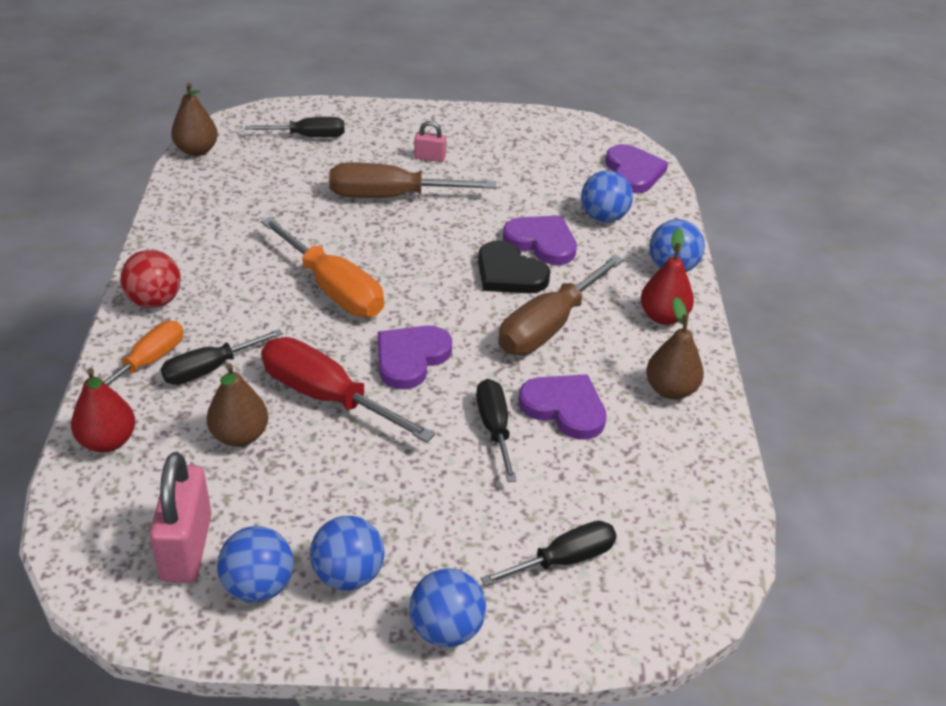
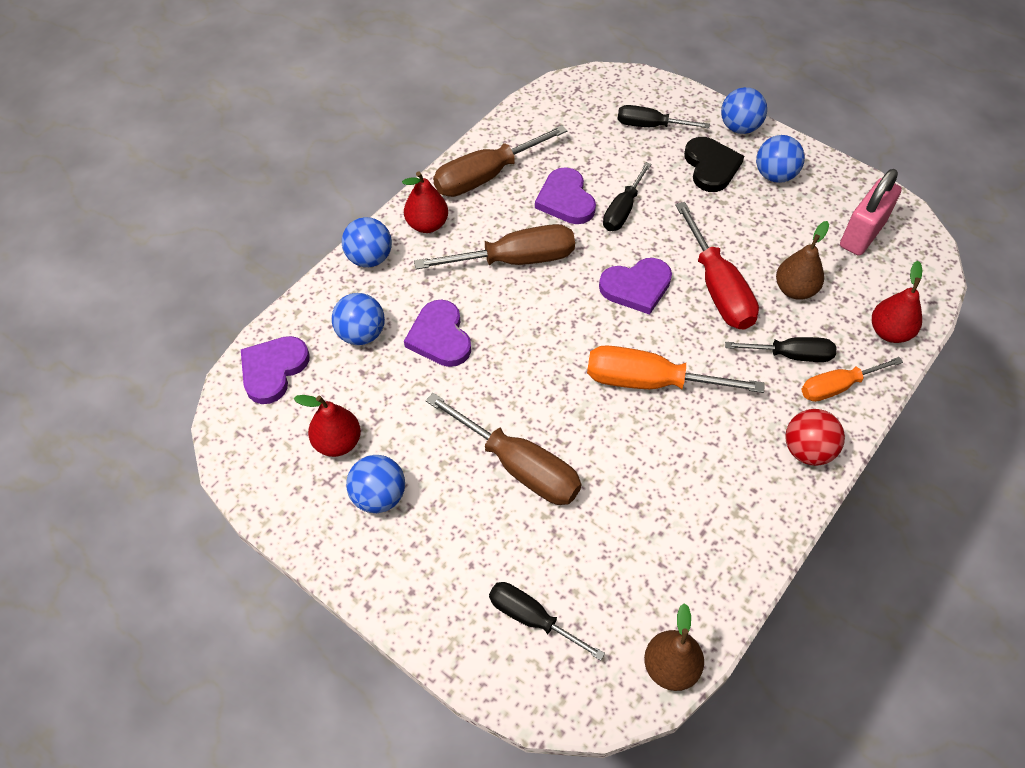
camera: 140 degrees left, 15 degrees up
(258, 586) = (829, 194): blue ball -> blue ball (379, 496)
(333, 289) = (649, 382): orange screwdriver -> orange screwdriver turned 75 degrees counterclockwise
(429, 158) = (435, 502): pink padlock -> none
(509, 273) = (497, 321): black heart -> black heart (711, 166)
(534, 157) = (337, 442): none -> red pear
(670, 390) = (486, 176): brown pear -> brown screwdriver

